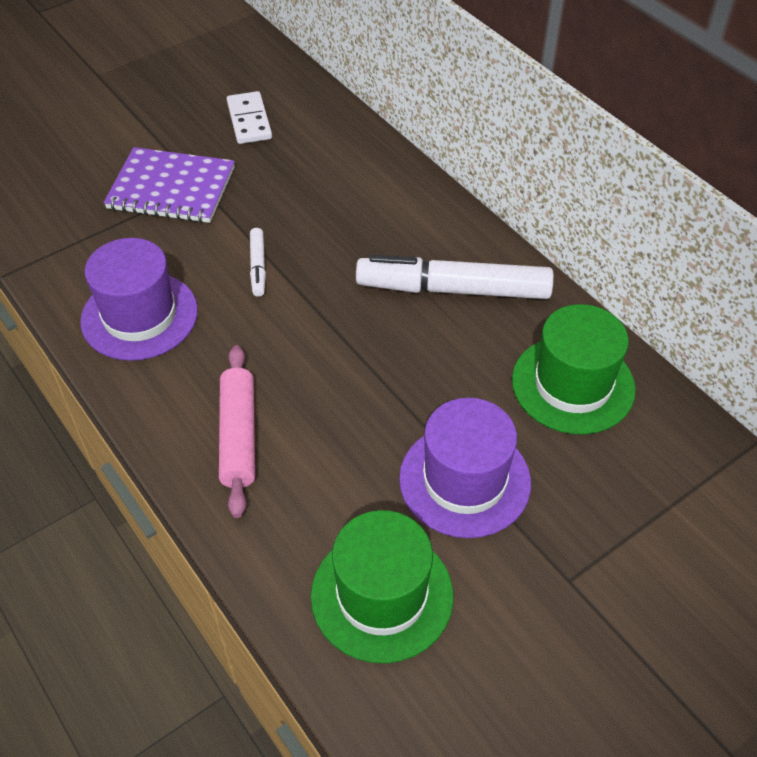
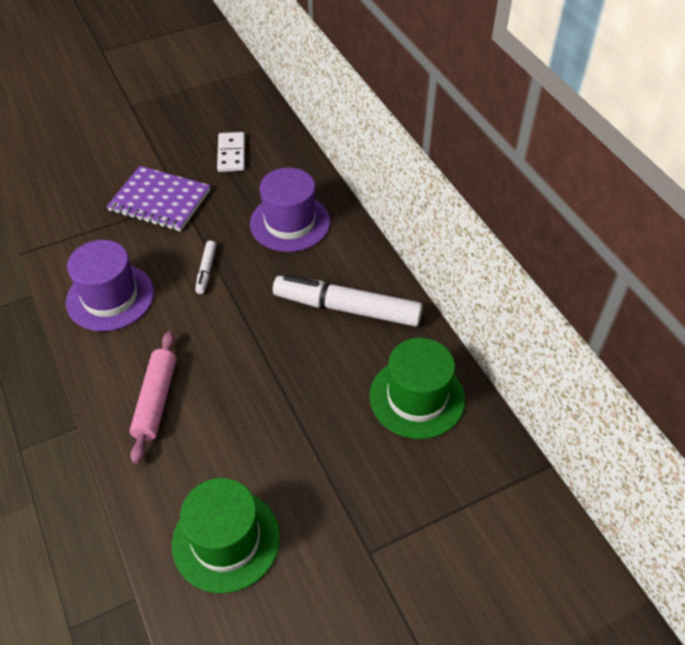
camera: 10 degrees right, 0 degrees up
(464, 480) = (312, 461): purple hat -> purple hat (290, 222)

